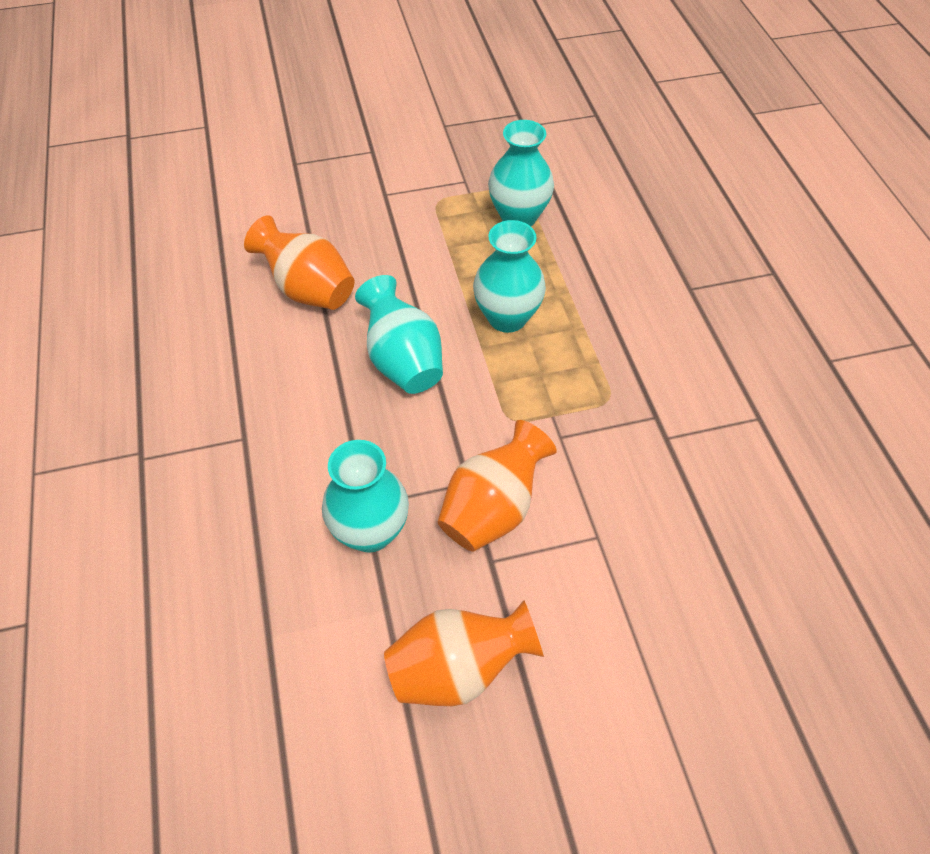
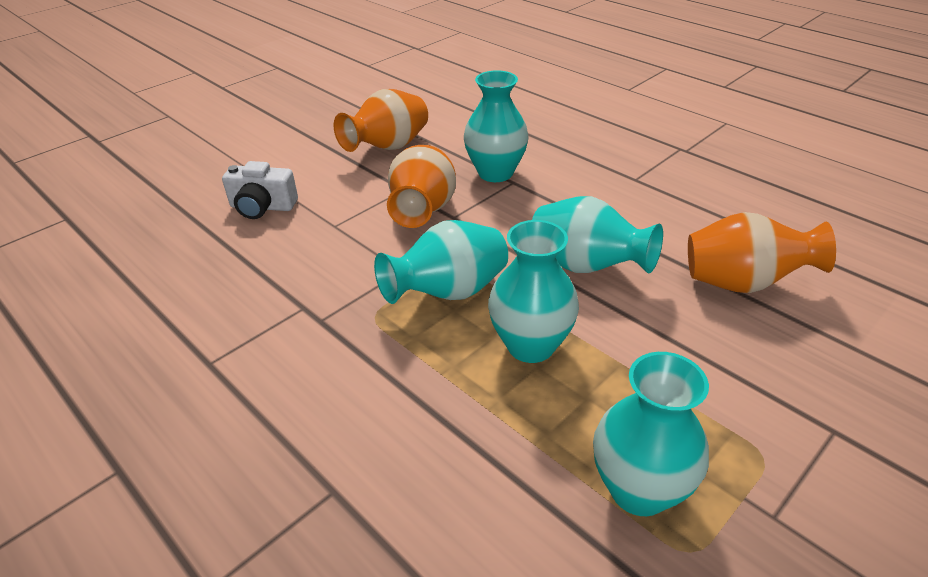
camera: 150 degrees right, 15 degrees down
(535, 392) = (448, 292): none -> turquoise vase
(670, 619) = (262, 207): none -> white camera

